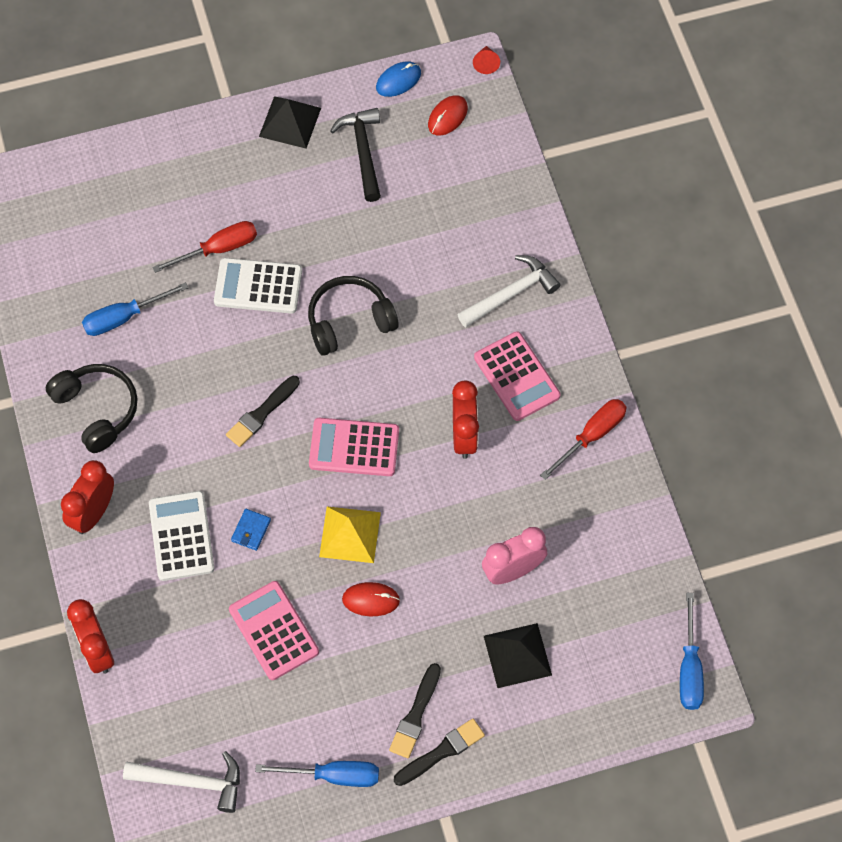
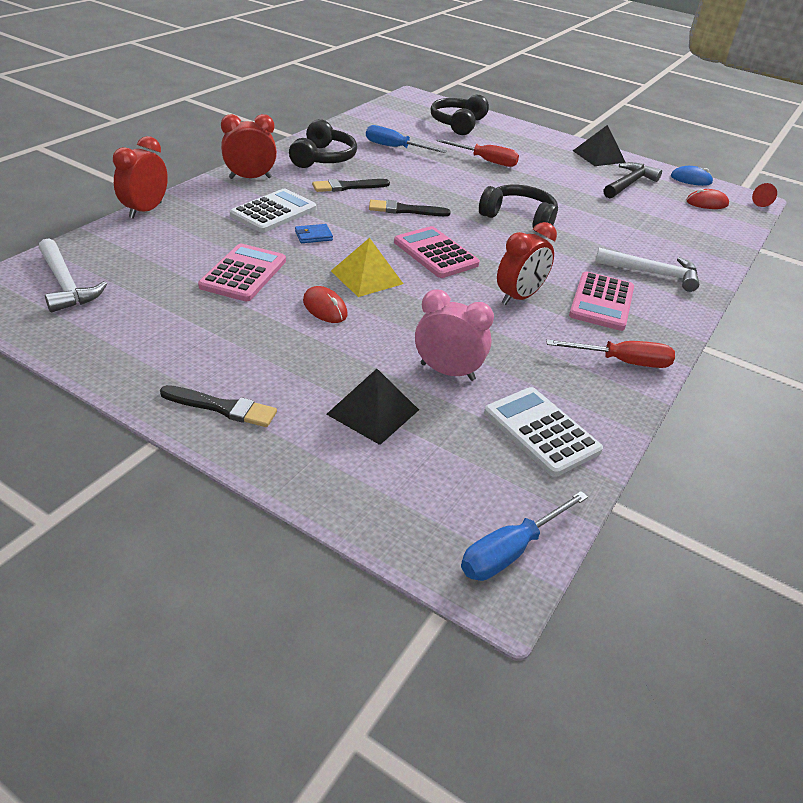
camera: 45 degrees right, 25 degrees down
(111, 199) = (458, 124): none -> black headphones
(258, 286) = (486, 180): white calculator -> white calculator (541, 431)
(333, 775) = (136, 353): blue screwdriver -> none
(415, 714) = (245, 375): black brush -> black brush (348, 186)

